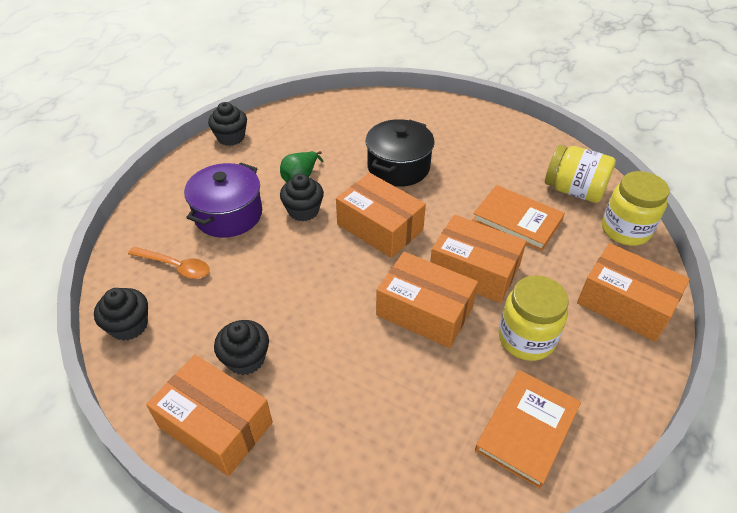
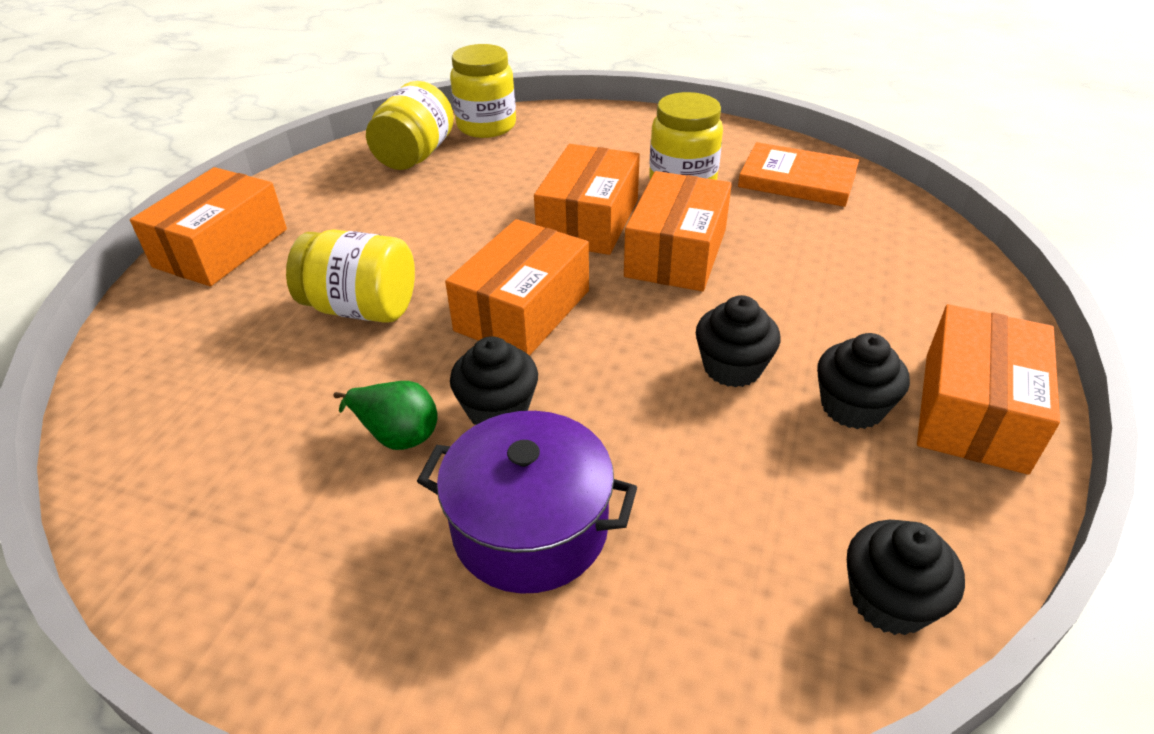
camera: 100 degrees left, 5 degrees down
(175, 266) = (709, 575): orange spoon -> none
(231, 137) = (222, 615): black cupcake -> black cupcake (732, 367)
(398, 167) = (361, 308): black pot -> yellow jar
(517, 220) = (482, 193): orange book -> none
(625, 303) = (604, 129): orange box -> orange box (221, 248)

